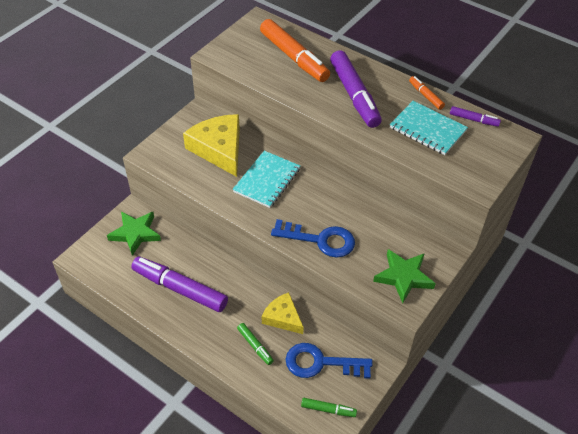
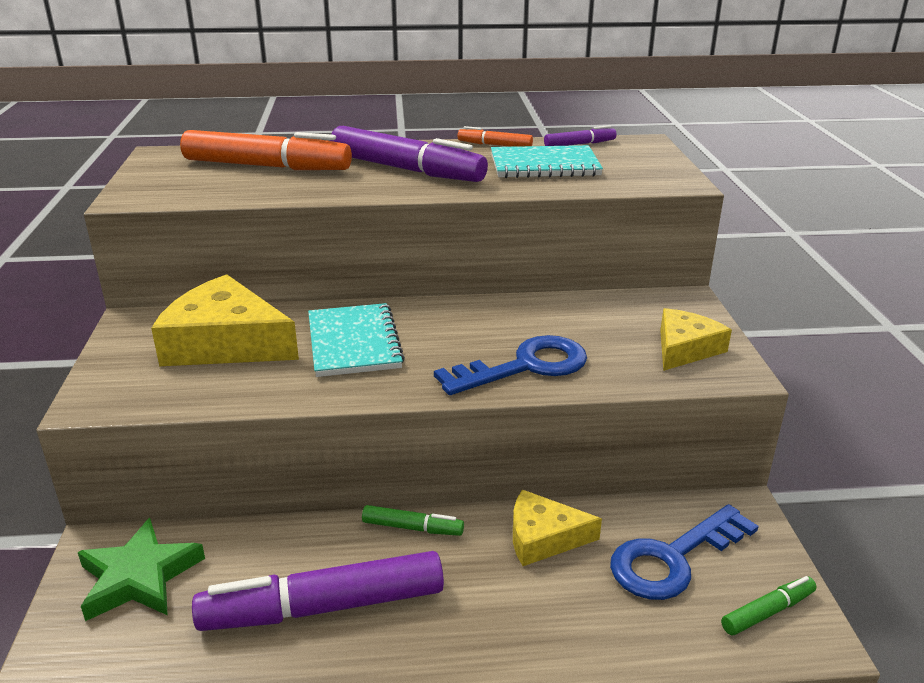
camera: 40 degrees left, 20 degrees down
(255, 346) = (553, 604): green marker -> green marker (412, 528)
(403, 277) = (685, 348): green star -> yellow cheese

